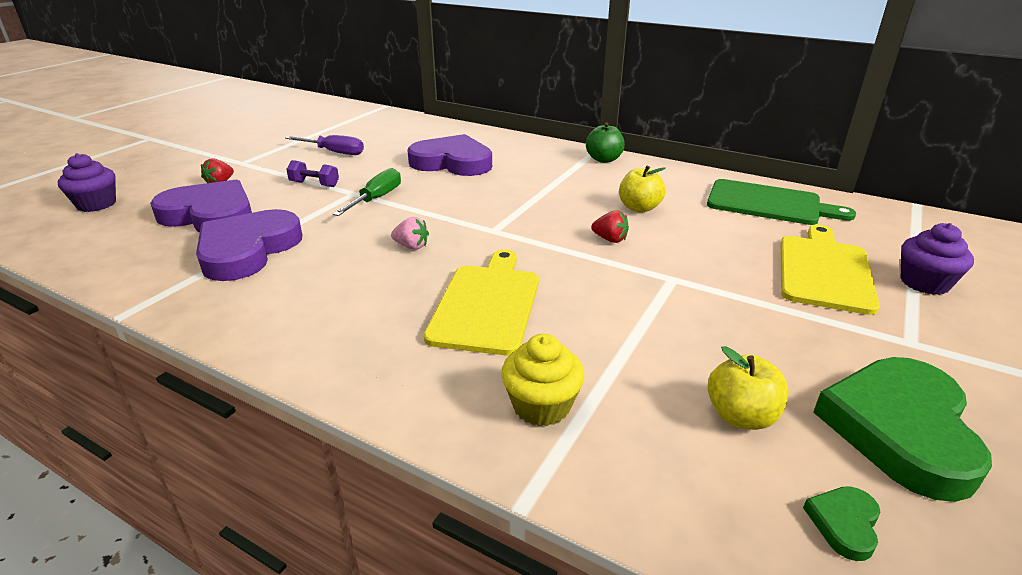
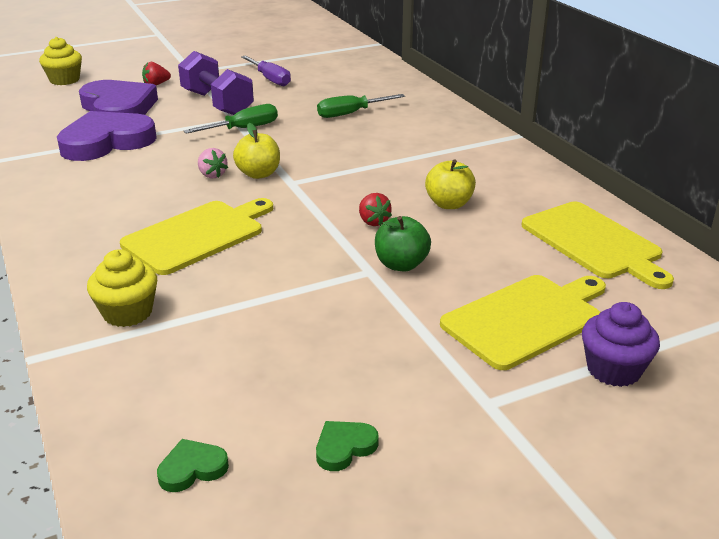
camera: 35 degrees right, 0 degrees up
(96, 204) = (64, 80): purple cupcake -> yellow cupcake
(314, 184) = (217, 103): purple dumbbell -> purple dumbbell, size x2.01
(452, 162) = (351, 113): purple heart -> green screwdriver
(604, 159) = (497, 149): green apple -> green apple (401, 265)
(740, 416) = (242, 381): yellow apple -> yellow apple (258, 174)
(768, 203) = (594, 242): green cutting board -> yellow cutting board
(900, 429) = (344, 447): green heart -> green heart, size x0.41

